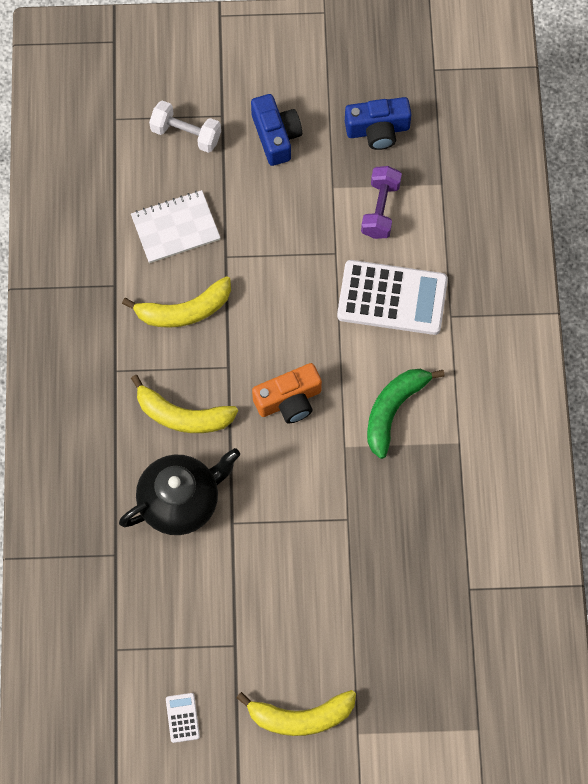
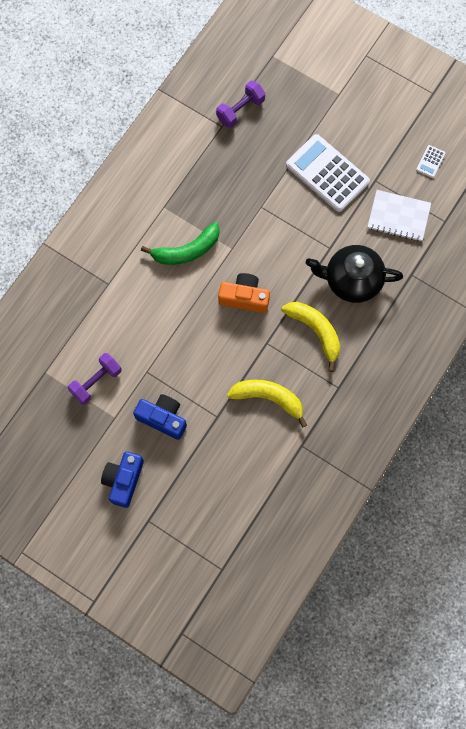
camera: 145 degrees left, 5 degrees up
(175, 228) = (235, 459): white notebook -> white notebook (398, 216)
(186, 134) = (181, 523): white dumbbell -> none
(301, 717) = (364, 121): yellow banana -> none
(377, 130) = (55, 438): blue camera -> blue camera (163, 418)
(392, 298) = (134, 319): white calculator -> white calculator (327, 173)
(462, 626) = (240, 110): none -> purple dumbbell

